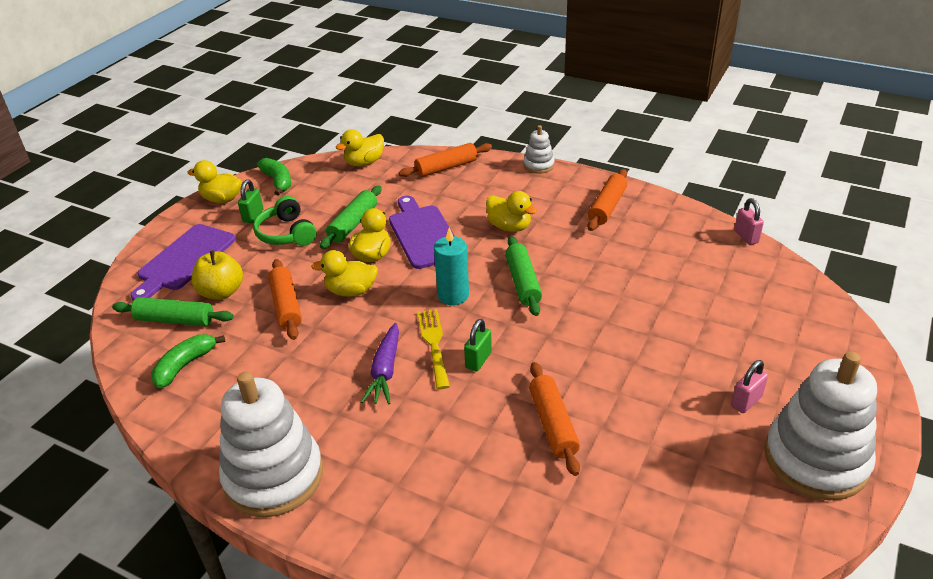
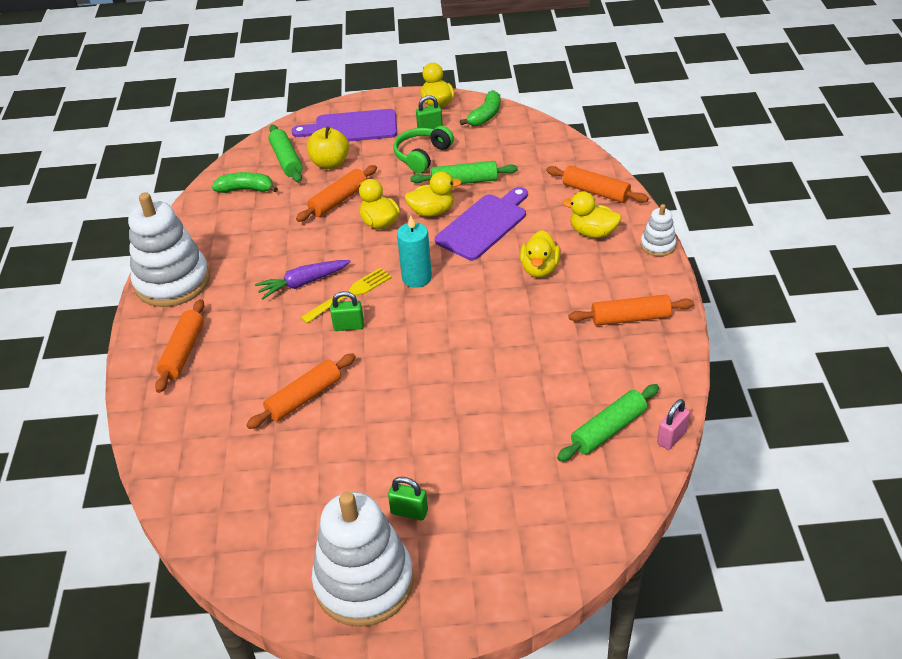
camera: 60 degrees right, 5 degrees up
(364, 163) = (556, 144): yellow duck -> yellow duck (592, 232)
(403, 501) = (183, 352): none -> orange rolling pin
(523, 282) = (466, 310): green rolling pin -> green rolling pin (608, 430)
(746, 401) = (409, 512): pink padlock -> green padlock

